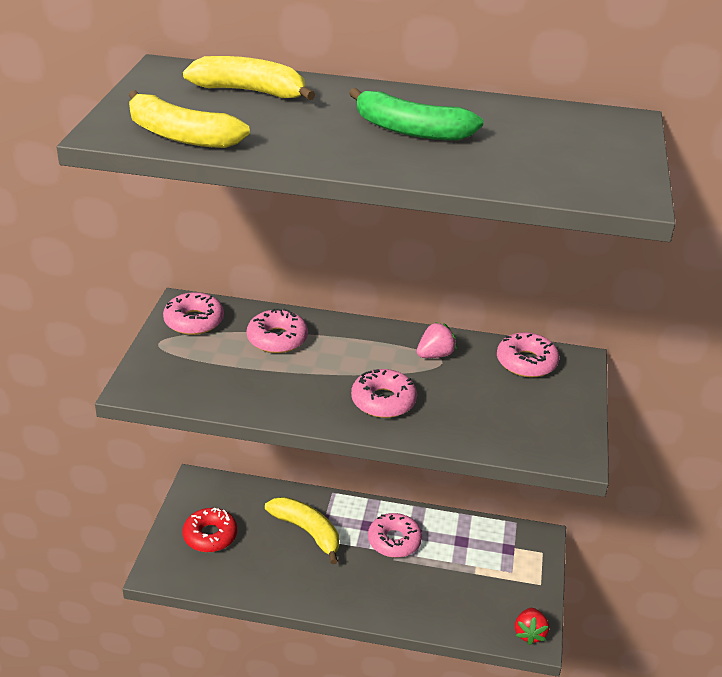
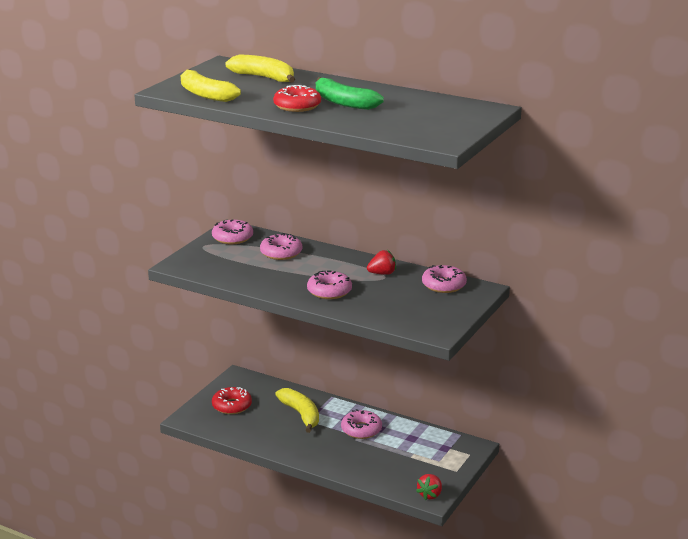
camera: 20 degrees right, 10 degrees down
(346, 145) = (297, 106): none -> red donut
(435, 355) = (382, 273): pink strawberry -> red strawberry

